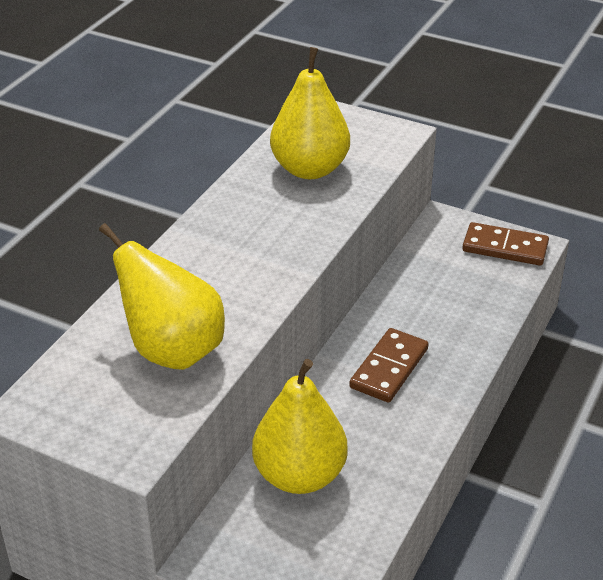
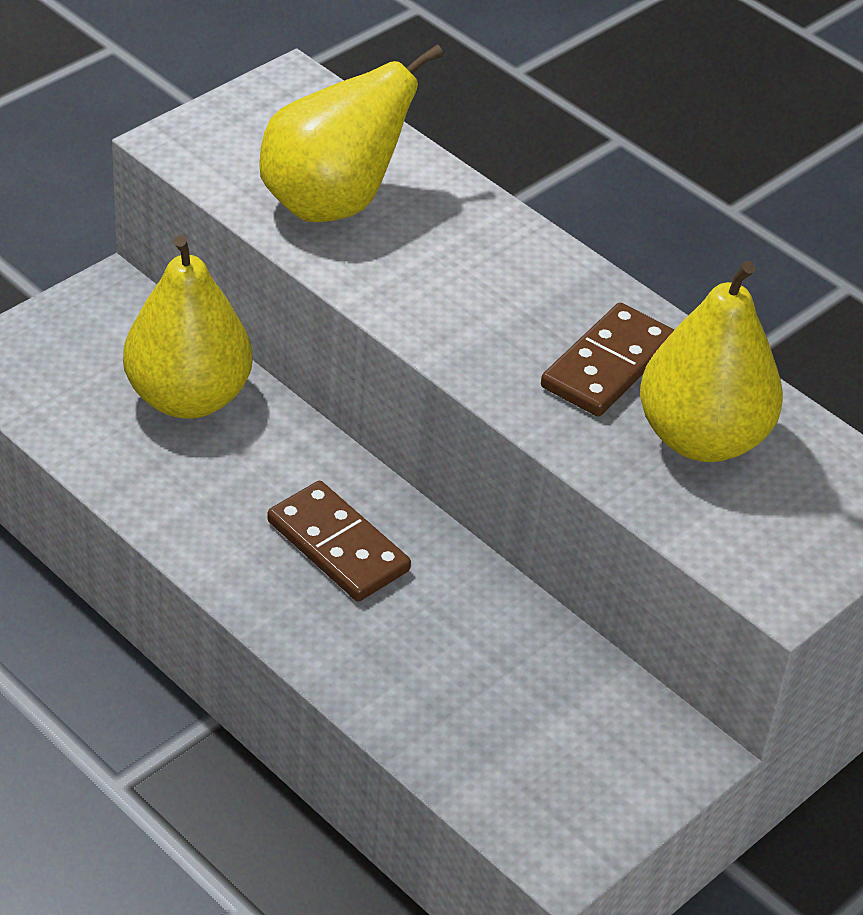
camera: 105 degrees right, 5 degrees up
(505, 247) = (571, 808): brown domino -> brown domino (607, 365)

